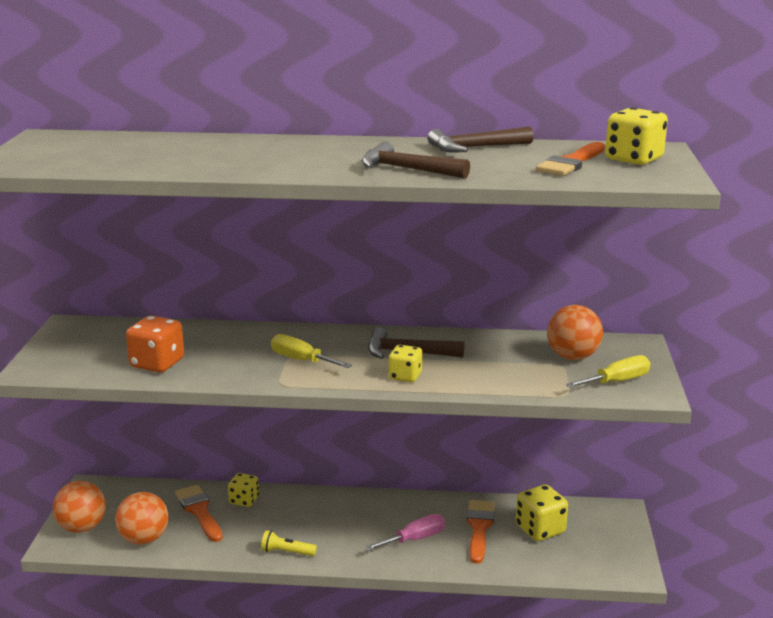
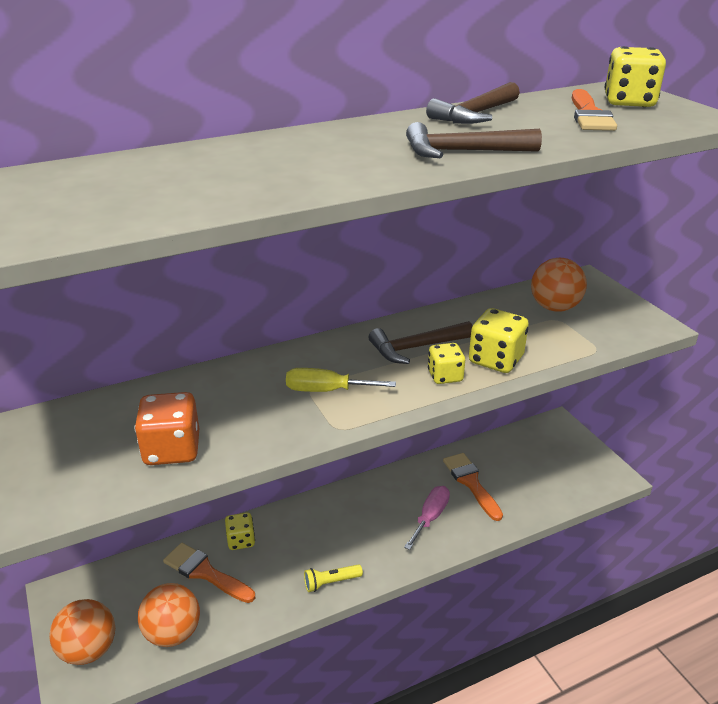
camera: 30 degrees left, 10 degrees up
(540, 529) = (517, 465): yellow dice -> yellow dice (495, 360)
(617, 381) = (616, 322): yellow screwdriver -> none

